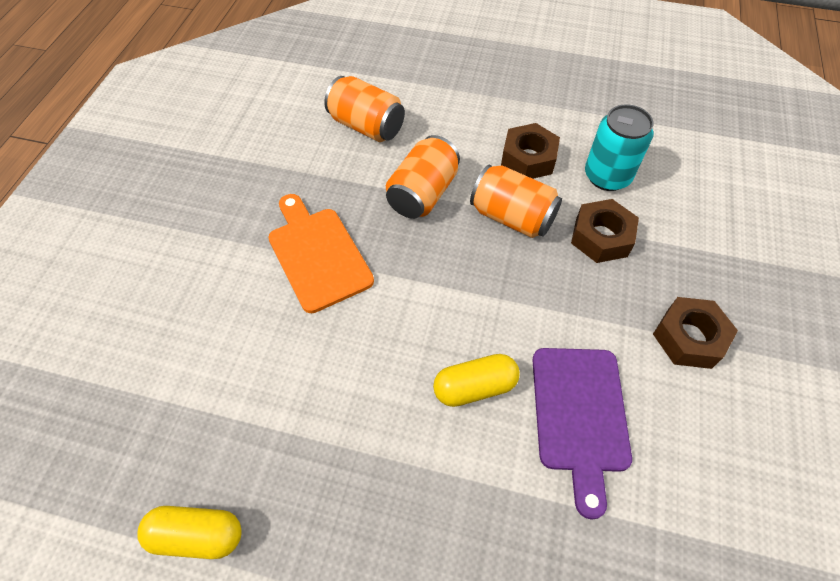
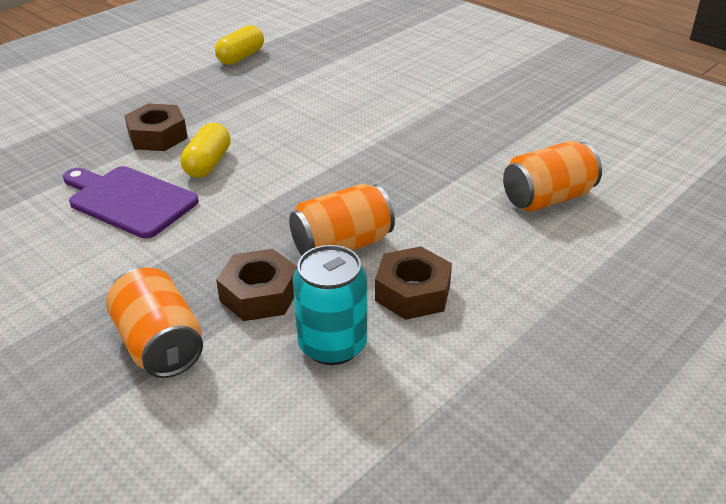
camera: 120 degrees right, 20 degrees down
(318, 255) = (398, 132): orange cutting board -> none
(423, 194) = (421, 202): orange can -> orange can (160, 345)
(689, 338) = (102, 293): brown nut -> brown nut (158, 136)

